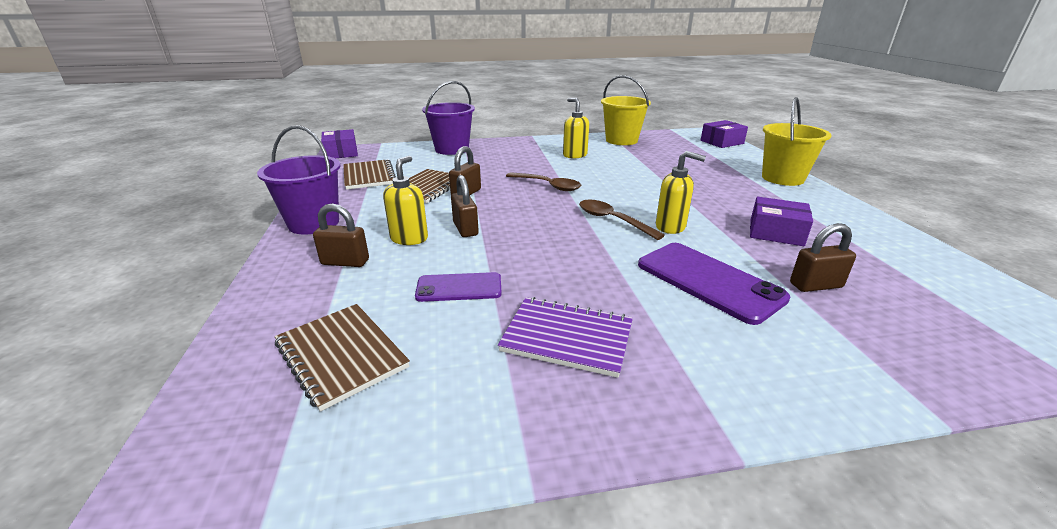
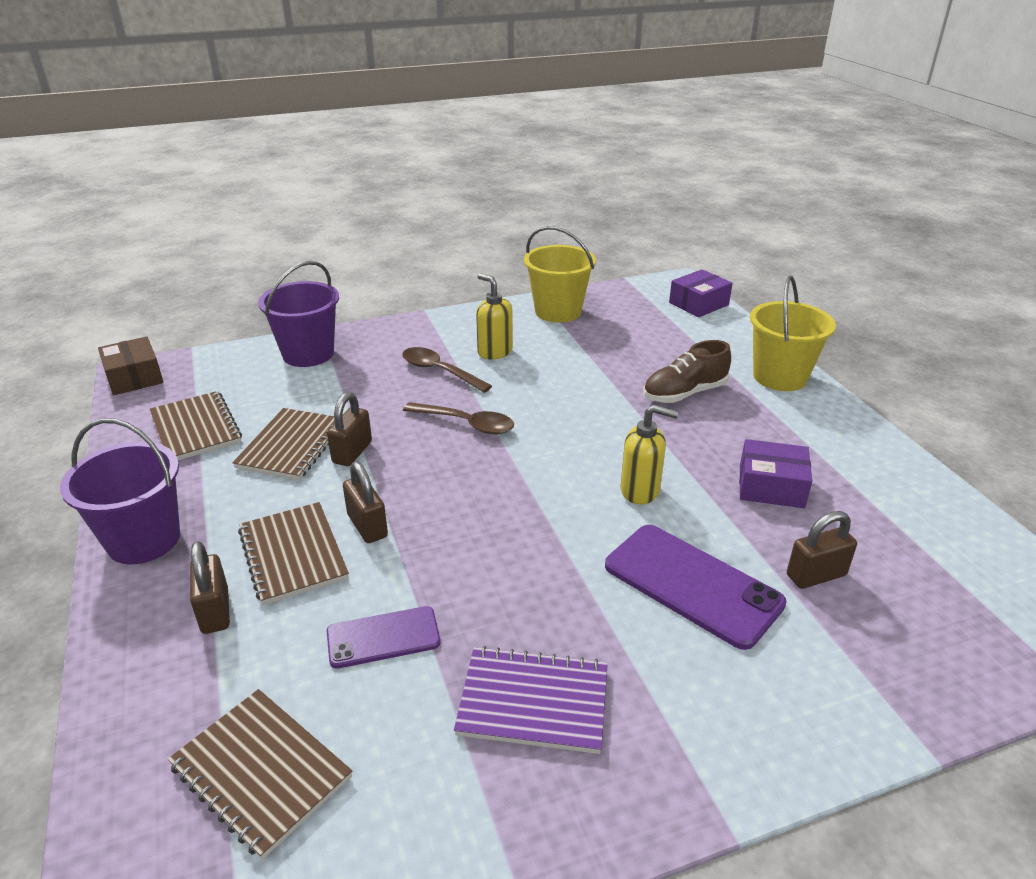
camera: 10 degrees left, 5 degrees up
(341, 153) = (134, 377): purple box -> brown box
(345, 262) = (215, 611): brown padlock -> brown padlock turned 75 degrees clockwise
(409, 238) = (293, 554): yellow soap dispenser -> brown notebook
(612, 220) = (564, 486): brown spoon -> brown spoon (439, 371)
(708, 181) = (684, 393): none -> brown shoe

